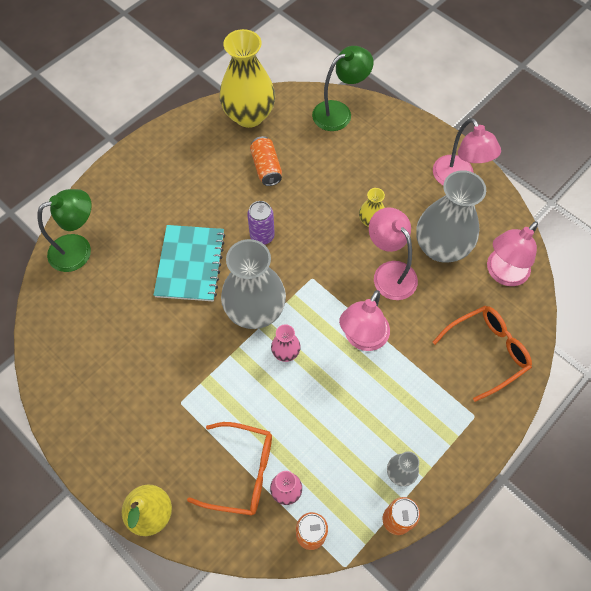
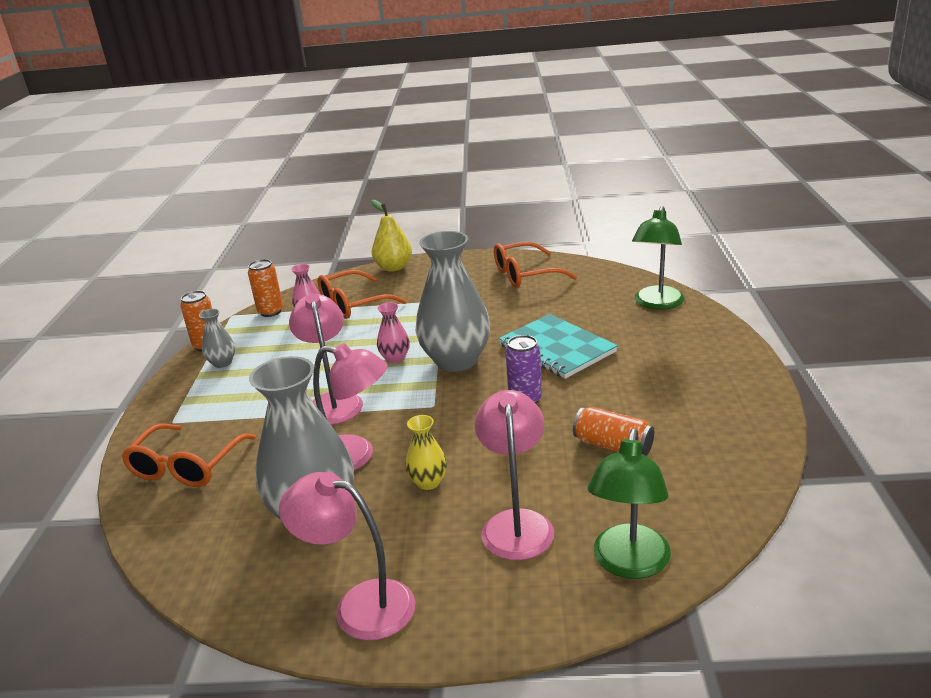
camera: 140 degrees right, 35 degrees down
(88, 378) = (525, 275): none -> orange glasses
(249, 115) = (722, 475): yellow vase -> none
(502, 274) = (209, 540): pink lamp -> pink lamp (516, 523)

